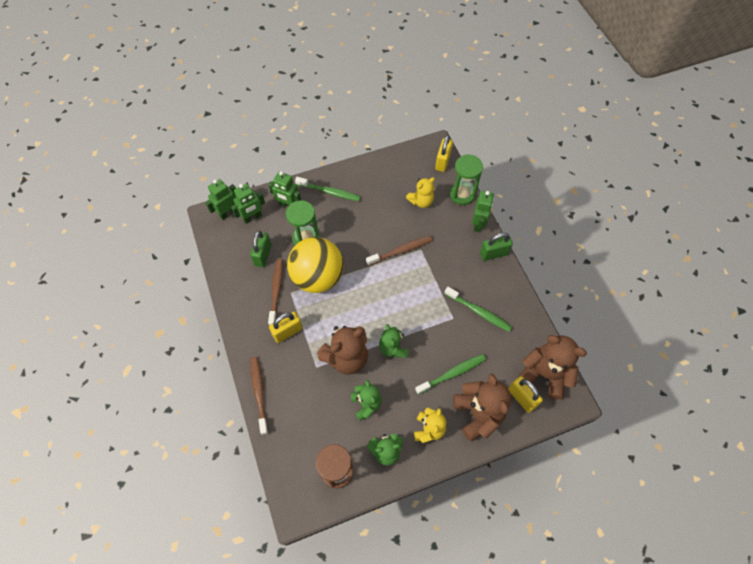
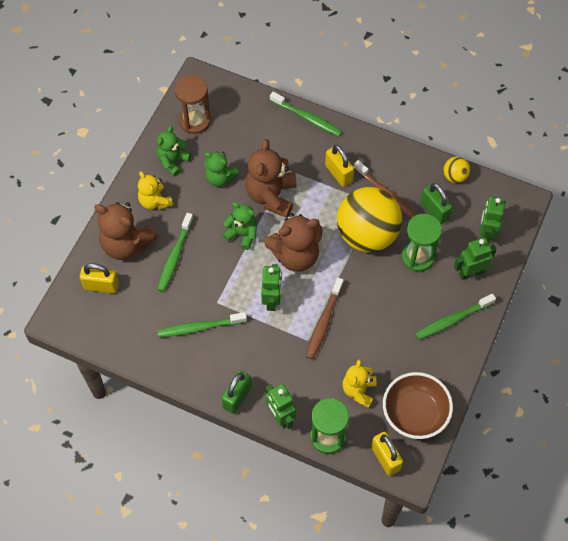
camera: 135 degrees right, 0 degrees up
(224, 264) = (454, 176): none -> yellow ball
(228, 213) = (511, 218): green robot -> green robot (272, 300)
(259, 393) = (307, 118): brown toothbrush -> green toothbrush
(287, 332) = (338, 173): yellow padlock -> yellow padlock turned 45 degrees counterclockwise
(404, 168) = (415, 413): none -> brown bowl
(544, 374) = (97, 322): brown teddy bear -> brown teddy bear (295, 255)

